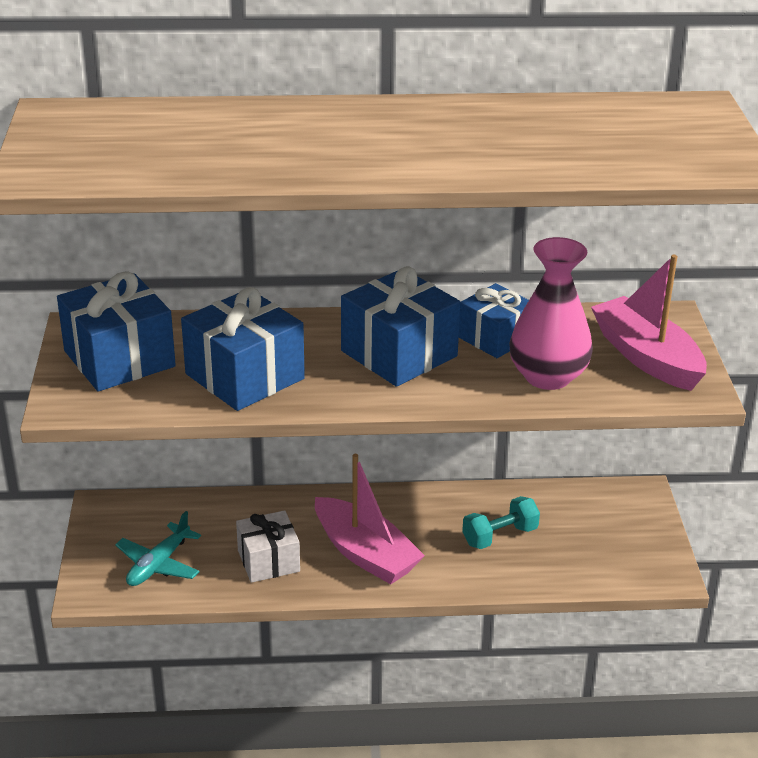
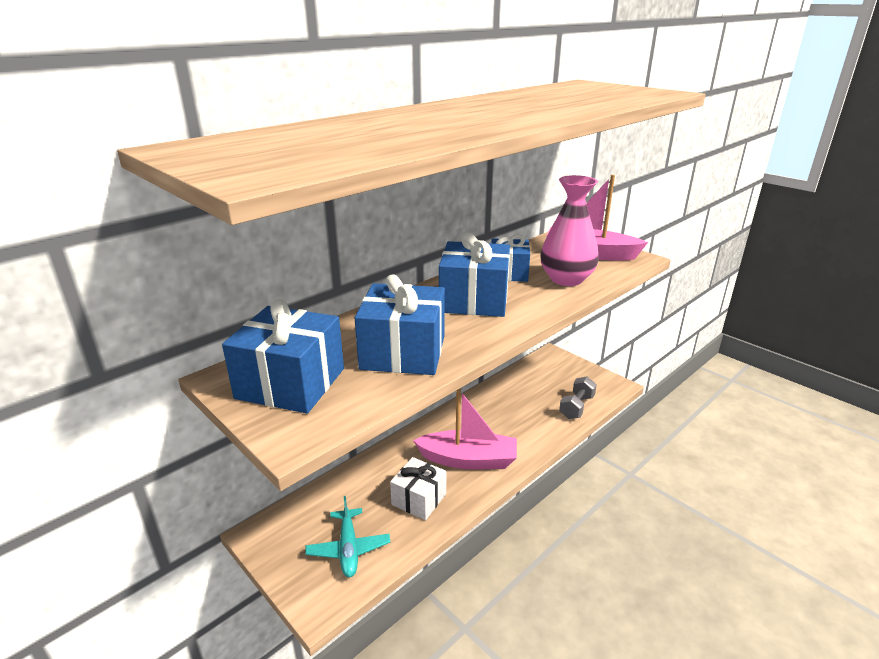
camera: 40 degrees left, 5 degrees down
(500, 536) = (521, 409): turquoise dumbbell -> none
(573, 570) = (576, 407): none -> grey dumbbell

